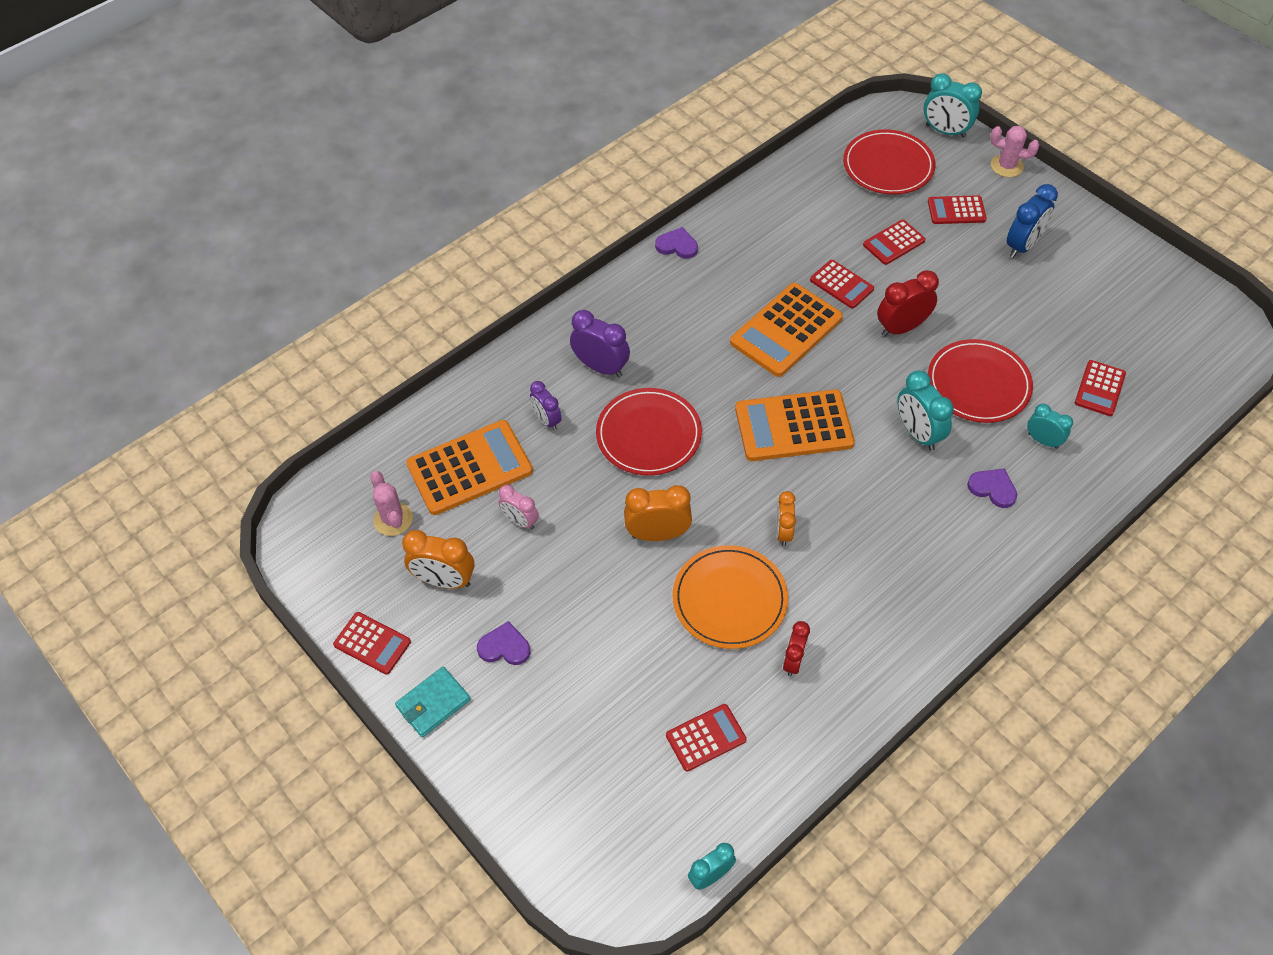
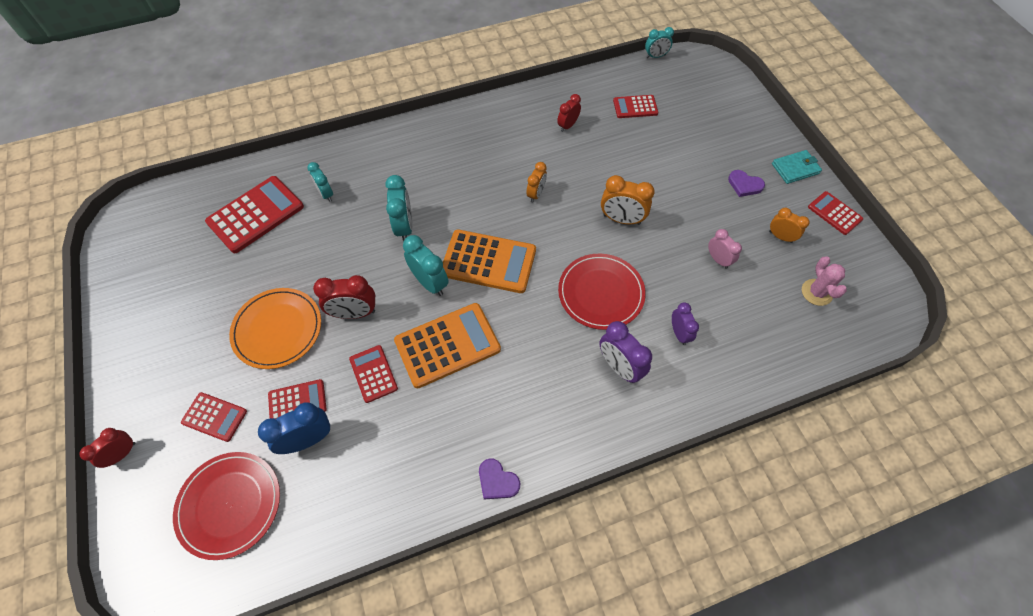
camera: 160 degrees left, 5 degrees up
(444, 580) = (780, 237): orange clock -> orange clock, size x0.64
(470, 468) = (751, 313): orange calculator -> none
(729, 599) = (590, 167): orange plate -> orange plate (277, 329)
(945, 131) = (135, 531): turquoise clock -> turquoise clock (430, 283)
(978, 384) = (334, 247): red plate -> none
(993, 488) = (383, 176): purple heart -> none
(1006, 166) = (122, 454): pink cactus -> red clock
(1022, 246) = (194, 354): blue clock -> blue clock (308, 439)
(1099, 388) = (256, 214): red calculator -> red calculator, size x1.80

